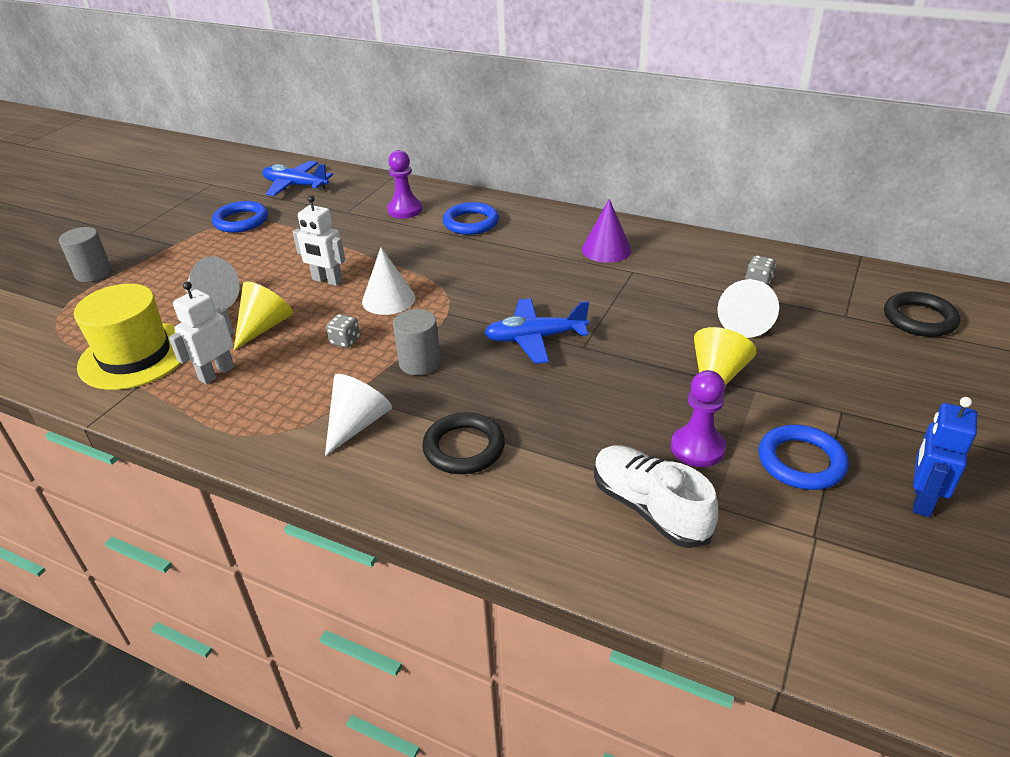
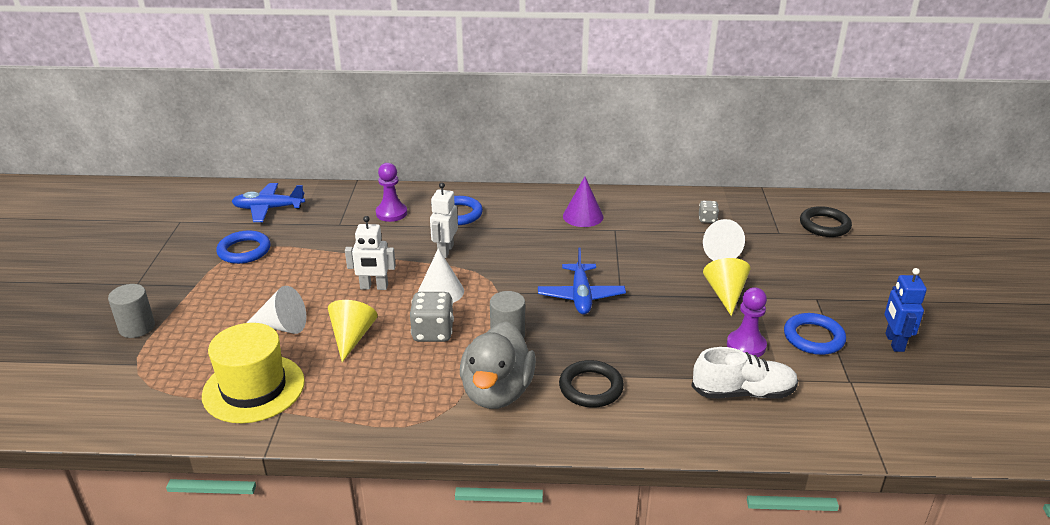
camera: 25 degrees left, 5 degrees down
(216, 373) = (343, 384): white robot -> white robot (445, 251)
(345, 341) = (433, 332): grey dice -> grey dice, size x1.83
(357, 424) = (497, 392): white cone -> grey duck
(535, 338) = (581, 296): blue plane -> blue plane turned 60 degrees counterclockwise
(649, 508) = (743, 392): white shoe -> white shoe turned 150 degrees clockwise

